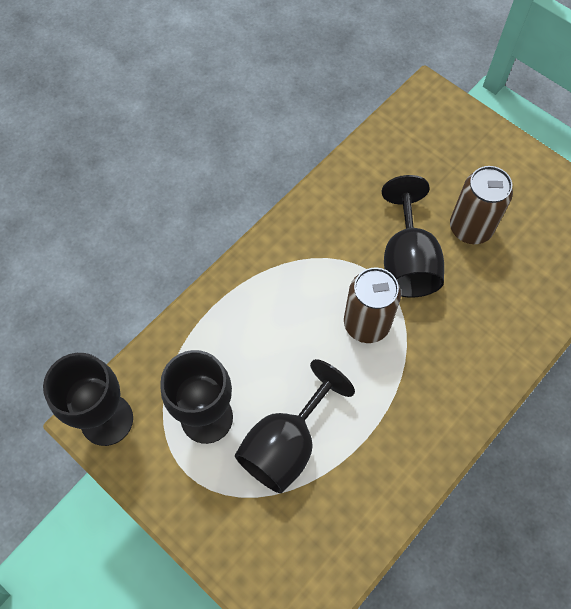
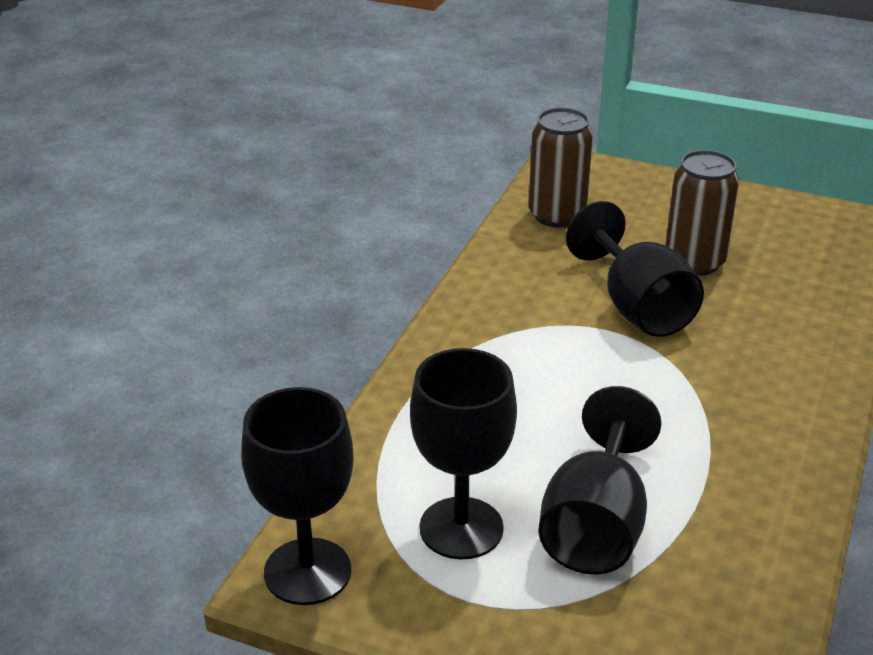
camera: 20 degrees left, 30 degrees down
(366, 324) = (624, 377): brown can -> brown can (557, 215)

